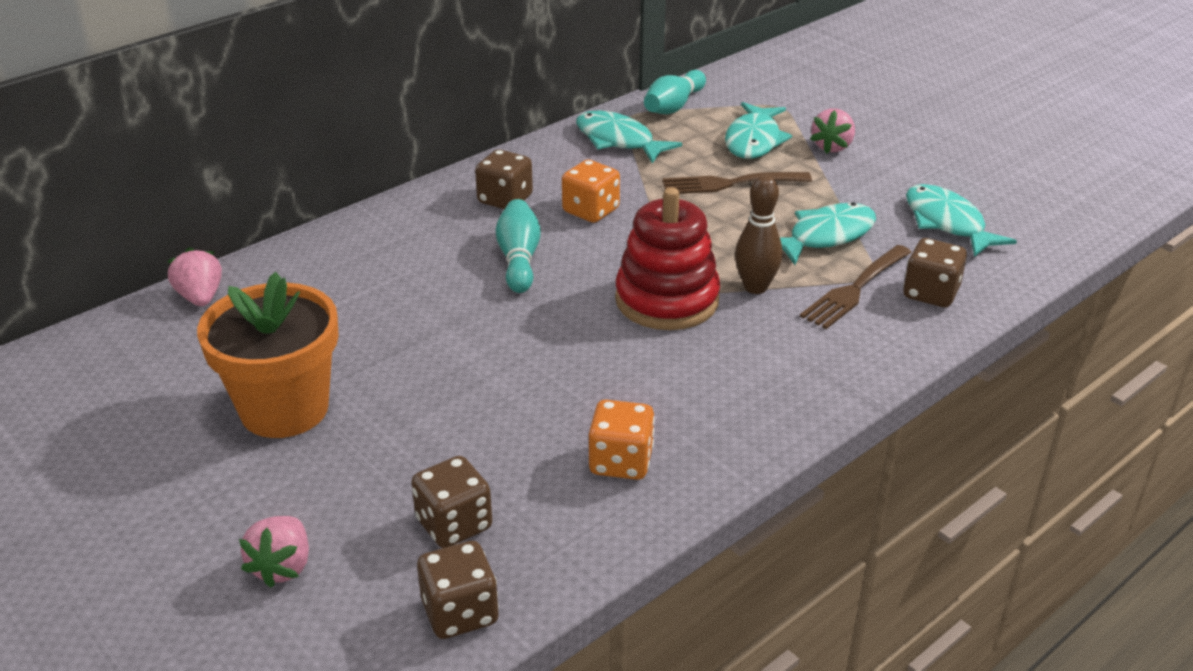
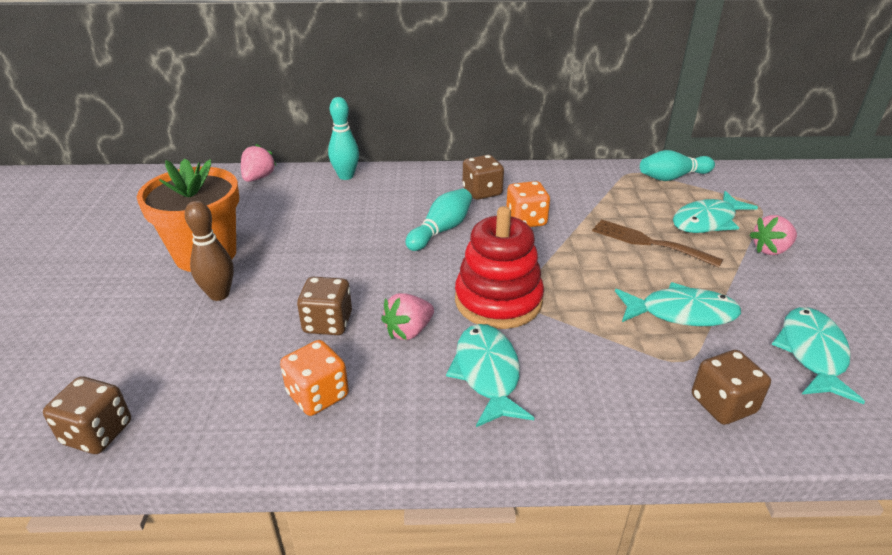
camera: 40 degrees right, 0 degrees up
(282, 567) = (75, 342): pink strawberry -> pink strawberry (409, 331)
(316, 247) = (346, 176): none -> turquoise bowling pin
(454, 524) = (177, 373): brown dice -> brown dice (327, 323)
(618, 140) = (603, 185): turquoise fish -> turquoise fish (487, 373)
(755, 287) = (574, 323): brown bowling pin -> brown bowling pin (219, 294)
(855, 289) = (655, 366): brown fork -> none

